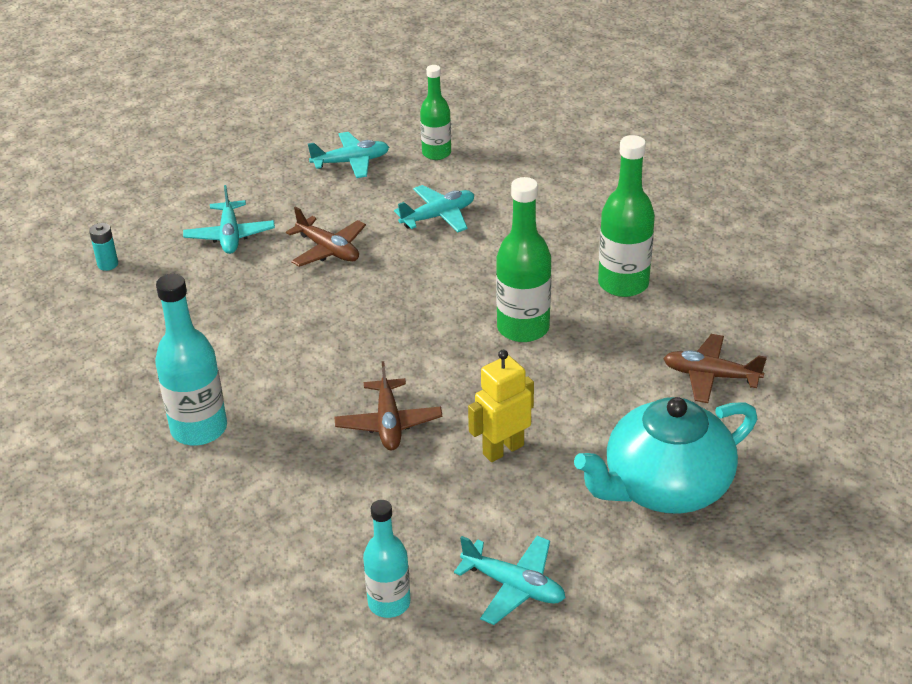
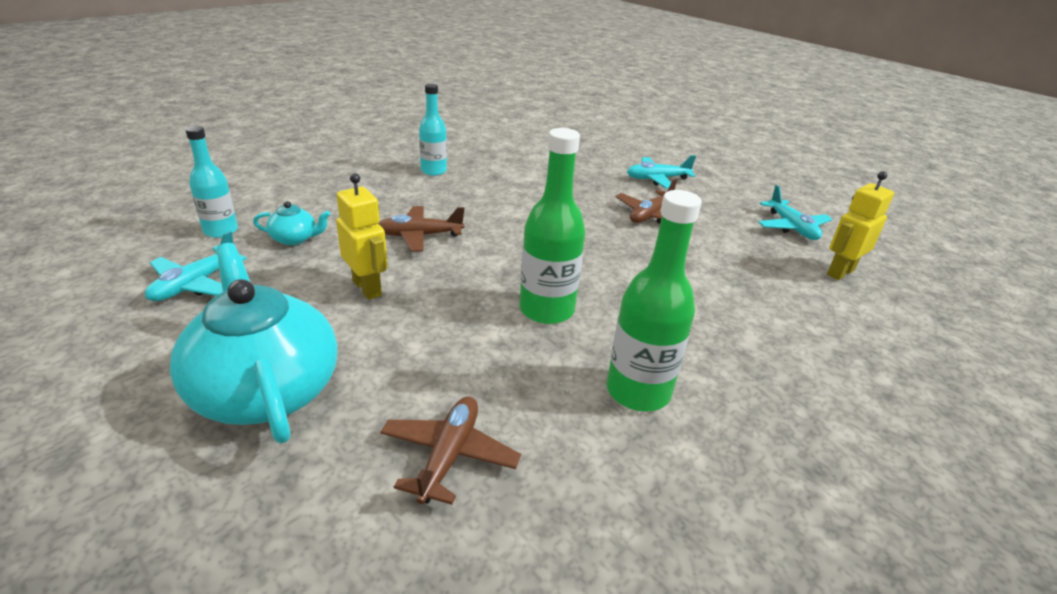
camera: 85 degrees right, 5 degrees down
(108, 264) = (610, 144): turquoise battery -> none
(199, 429) = (433, 171): turquoise bottle -> turquoise bottle, size x0.66
(404, 528) = (295, 239): none -> turquoise teapot
(436, 153) = (840, 272): green bottle -> yellow robot
(438, 216) = (725, 269): turquoise plane -> none

